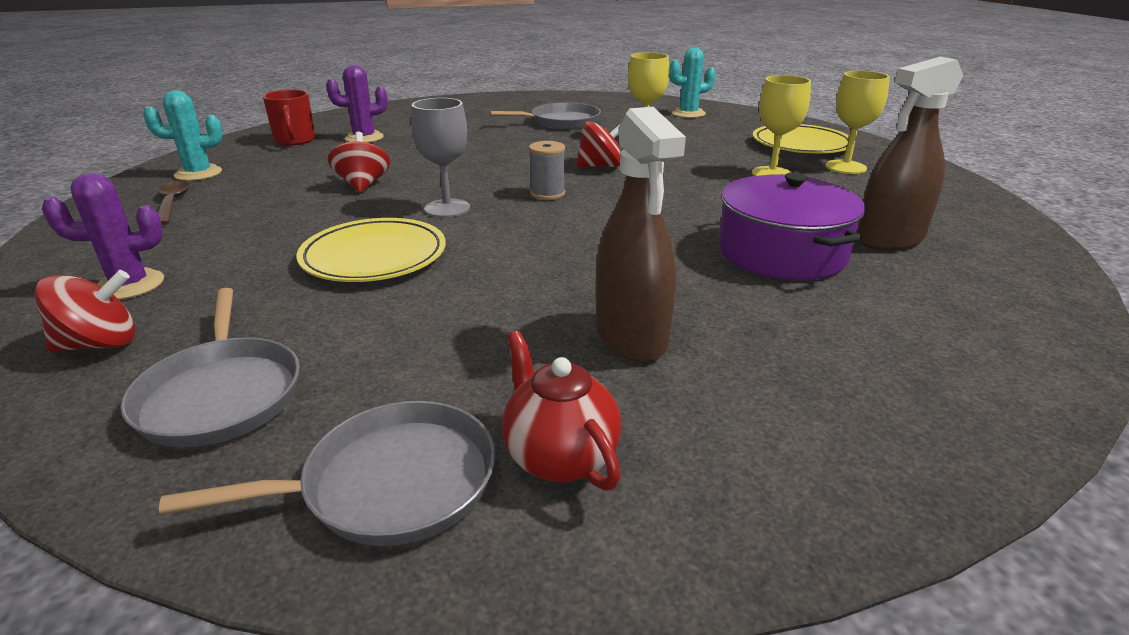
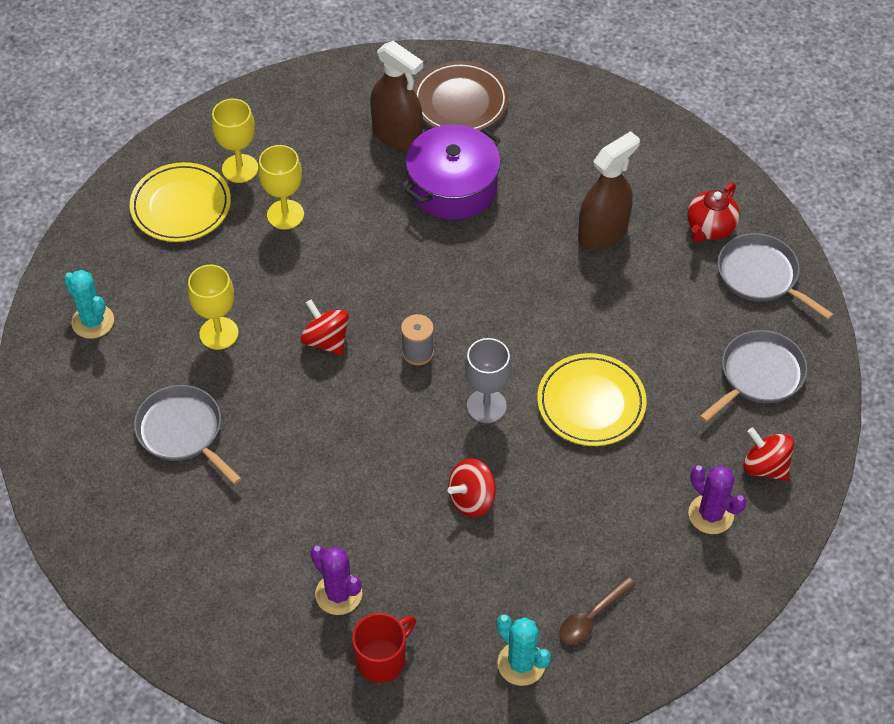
camera: 115 degrees left, 25 degrees up
(962, 291) = (460, 102): none -> brown plate

